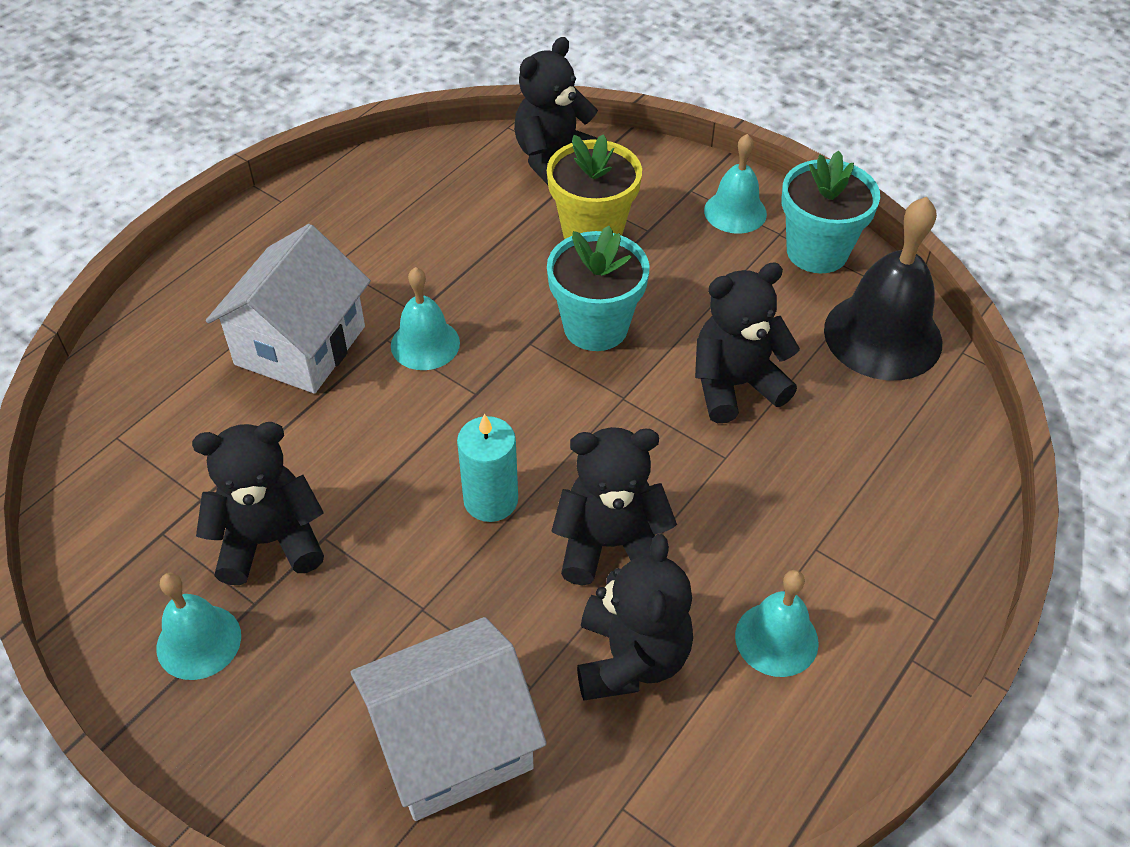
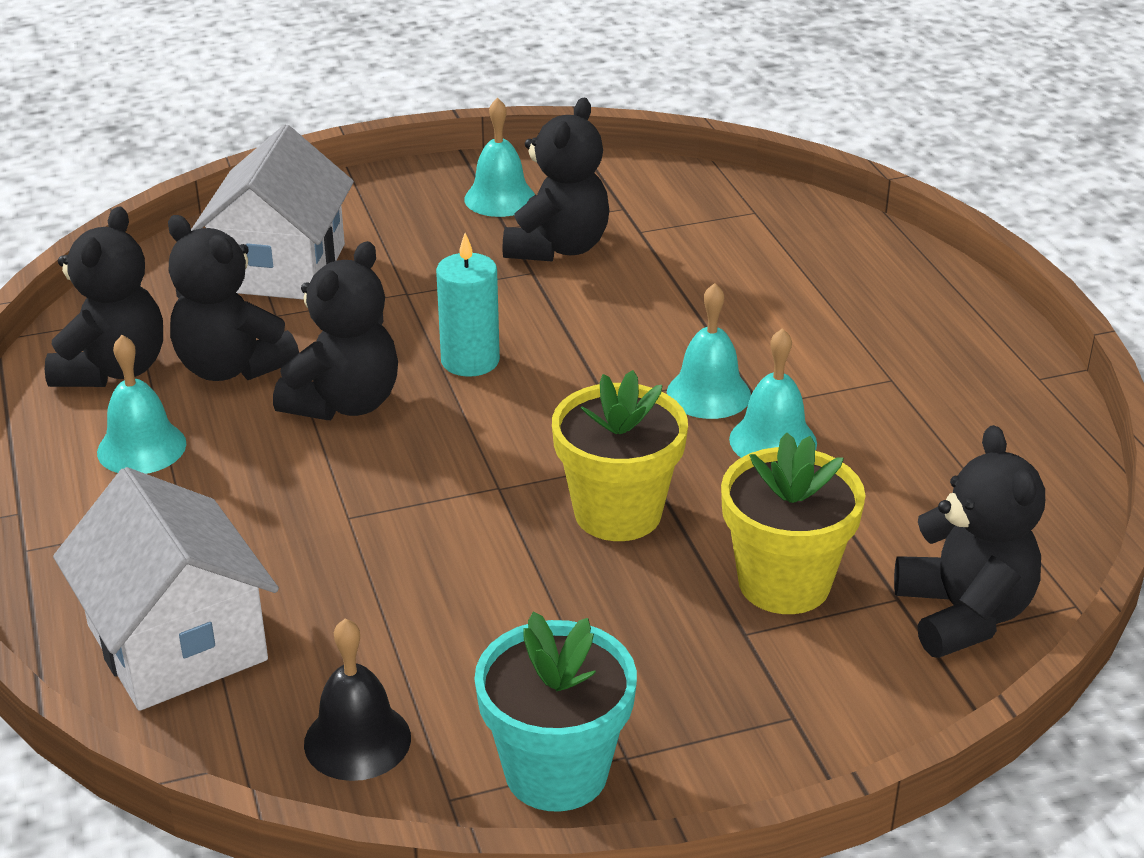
camera: 125 degrees right, 15 degrees down
(300, 345) = (780, 324): white house -> white house (177, 643)
(595, 327) = (618, 513): turquoise flower pot -> yellow flower pot
(735, 212) = (708, 735): turquoise bell -> turquoise bell (773, 441)
(735, 385) = (426, 572): black teddy bear -> black teddy bear (113, 370)
(883, 335) = (357, 740): black bell -> black bell, size x0.58

